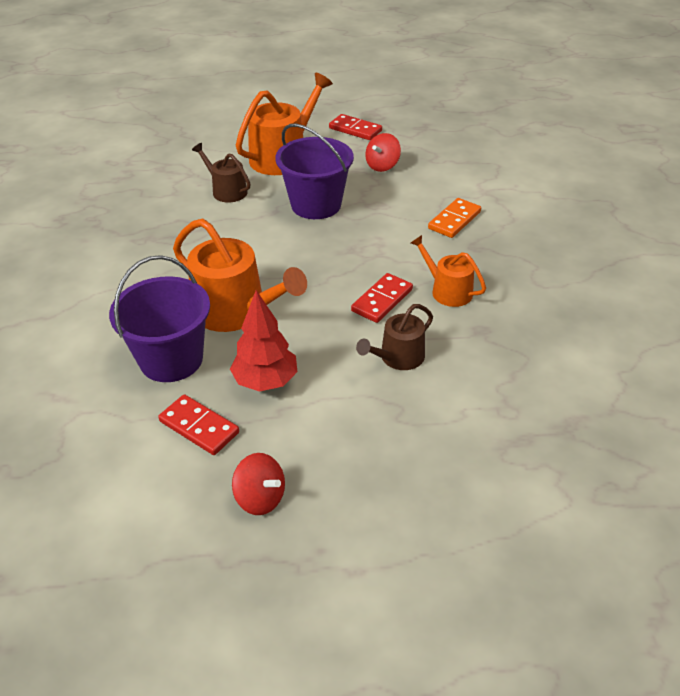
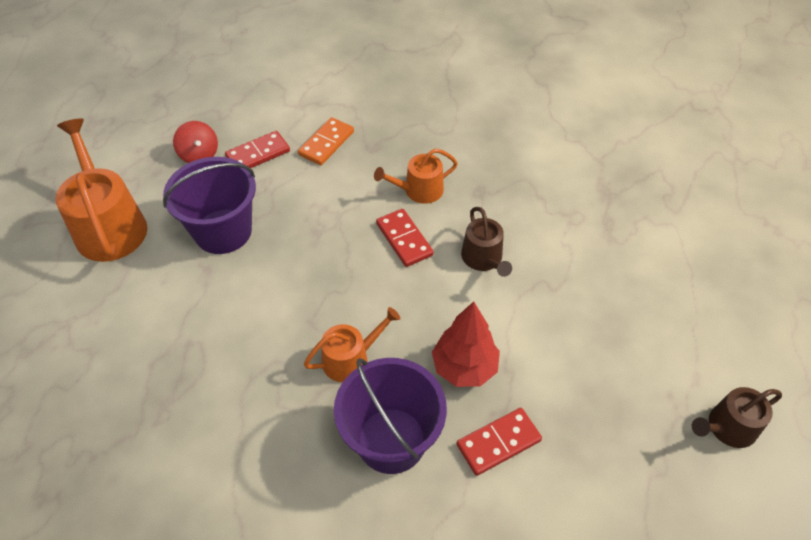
camera: 65 degrees left, 10 degrees up
(226, 191) = (131, 299): brown watering can -> brown watering can (727, 428)
(236, 311) = (351, 359): orange watering can -> orange watering can, size x0.57
(260, 498) = (602, 419): red spinning top -> none
(355, 129) = (114, 148): red domino -> red domino (258, 154)
(454, 220) = (326, 143): orange domino -> orange domino turned 60 degrees clockwise

